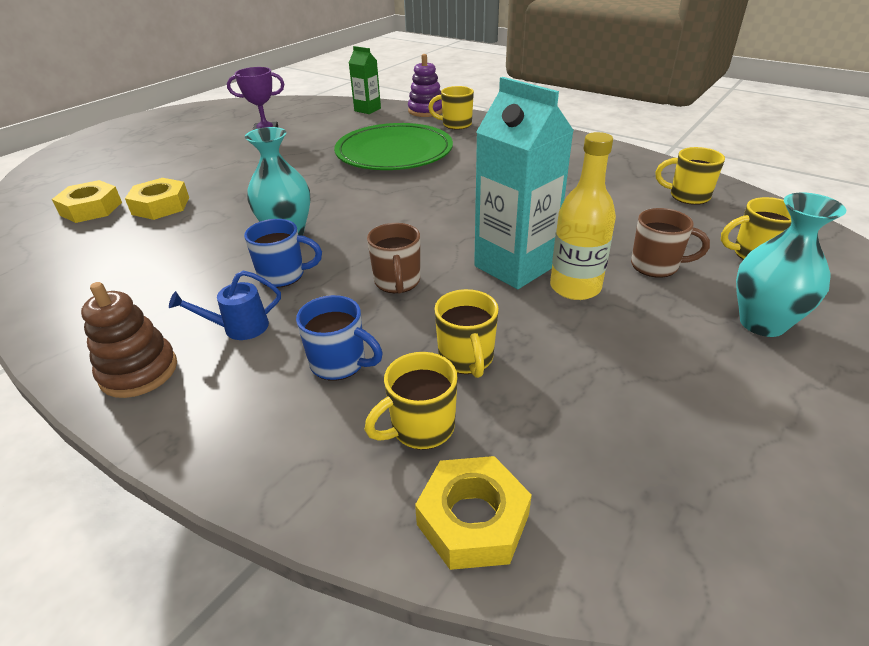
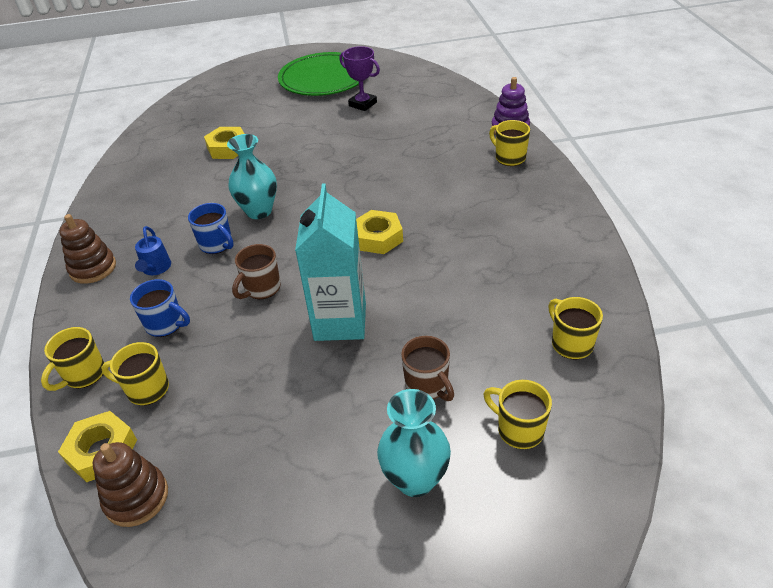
camera: 45 degrees right, 5 degrees up
(91, 209) = (195, 132): yellow nut -> yellow nut (378, 237)
(239, 328) = (156, 269): blue watering can -> blue watering can turned 120 degrees counterclockwise
(339, 363) = (165, 324): blue mug -> blue mug turned 45 degrees counterclockwise
(367, 110) = (466, 107): green carton -> none
(394, 152) = (419, 167): green plate -> green plate (324, 78)
(466, 358) = (220, 367): yellow mug -> yellow mug (84, 375)
(575, 287) = (348, 364): yellow bottle -> none
(592, 525) = (136, 497): none -> brown stacking toy

